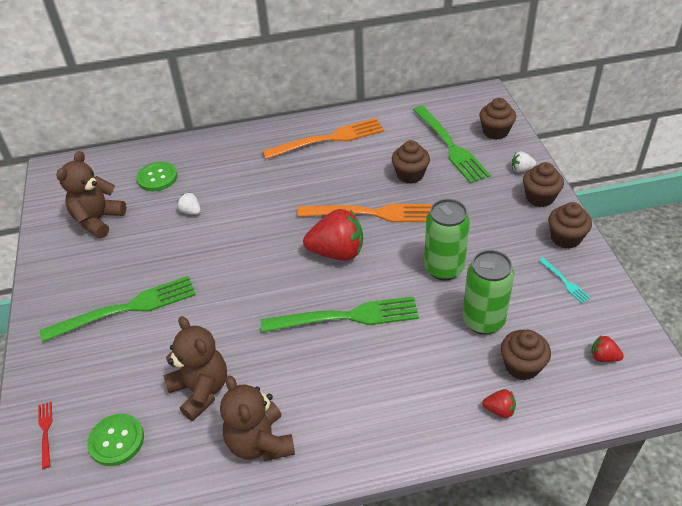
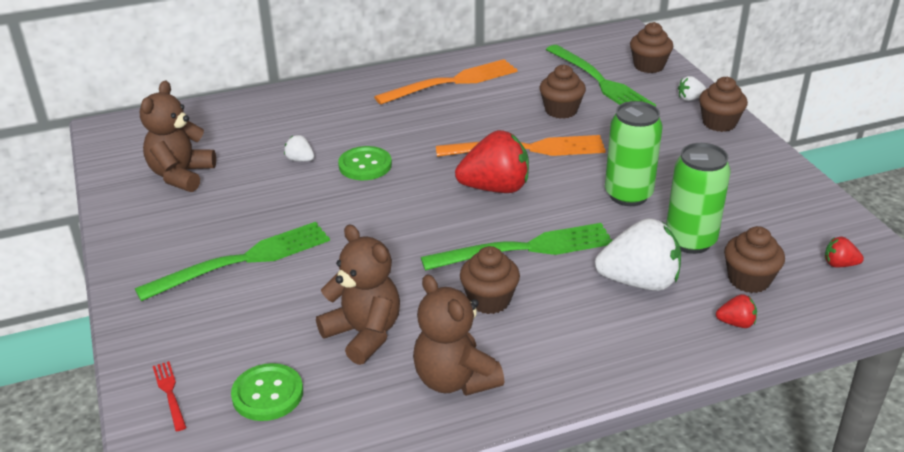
camera: 10 degrees left, 10 degrees down
(157, 178) = (247, 130): green button -> green button (365, 165)
(430, 359) = (639, 282): none -> white strawberry
(565, 238) = (760, 158): brown cupcake -> brown cupcake (489, 300)
(565, 282) = (773, 198): turquoise fork -> none

